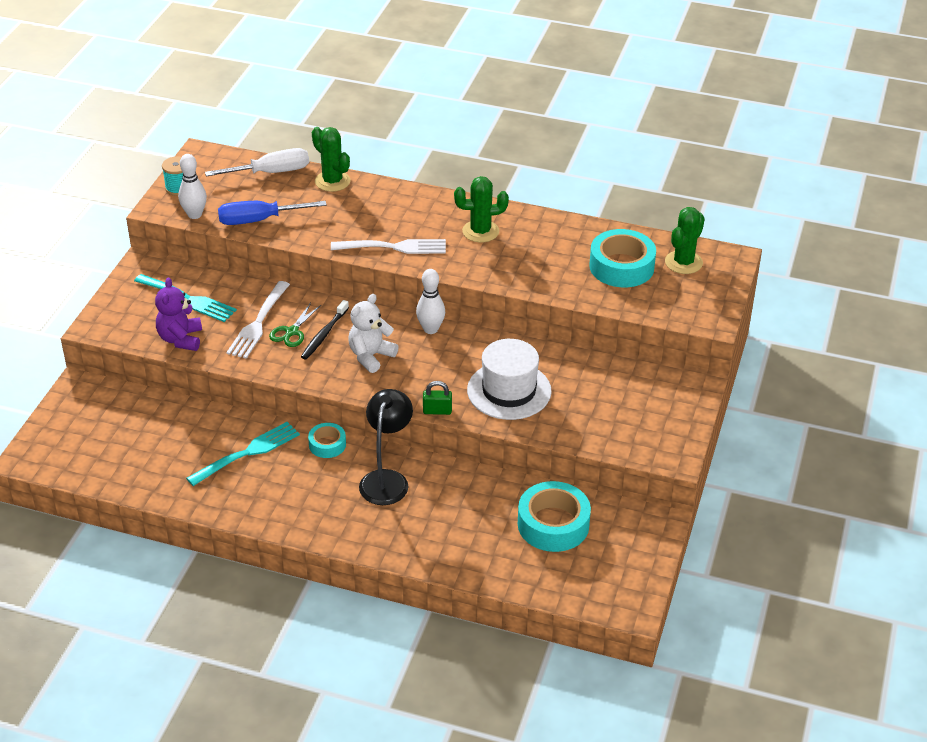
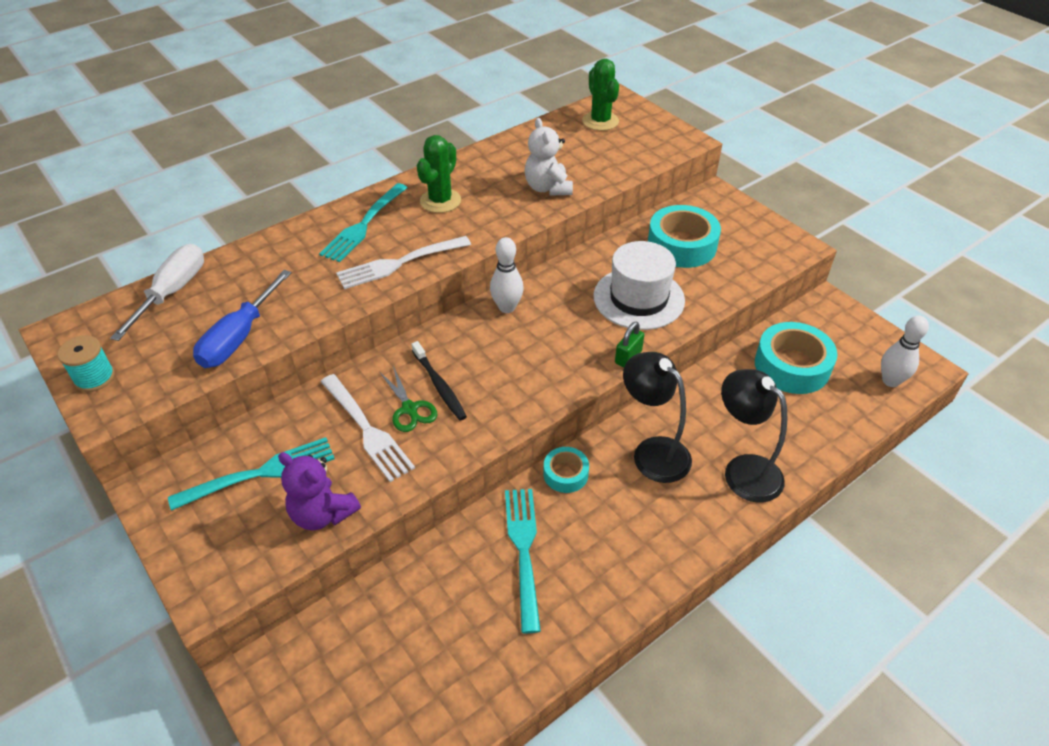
camera: 55 degrees left, 5 degrees up
(194, 215) = (161, 386): white bowling pin -> white bowling pin (890, 381)
(332, 181) = (247, 256): green cactus -> none
(371, 356) = (506, 366): white teddy bear -> white teddy bear (548, 188)
(393, 247) = (400, 263): white fork -> white fork turned 150 degrees counterclockwise
(412, 534) = (743, 470): none -> black lamp
(416, 211) = (364, 224): none -> turquoise fork
(621, 266) = (574, 151): turquoise tape -> turquoise tape (681, 245)

